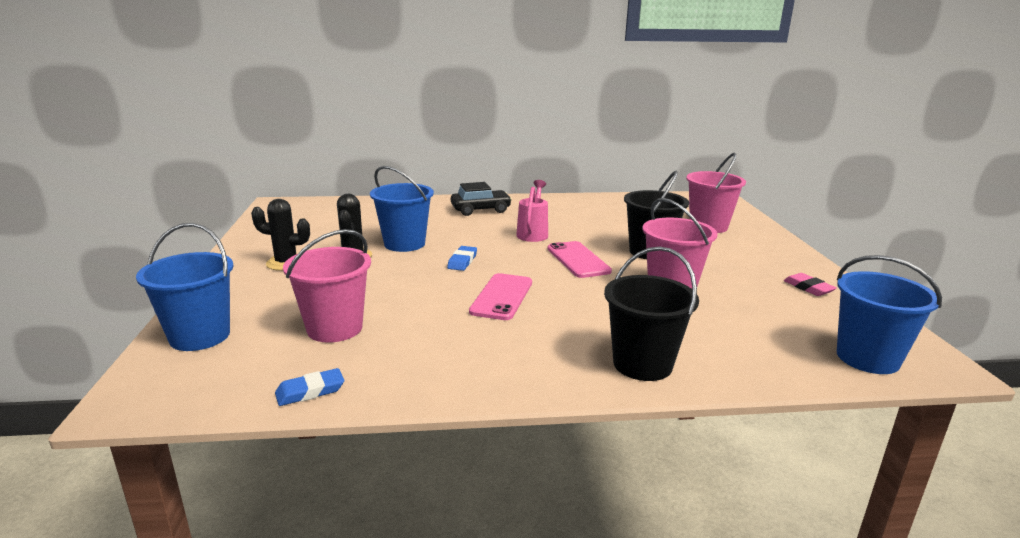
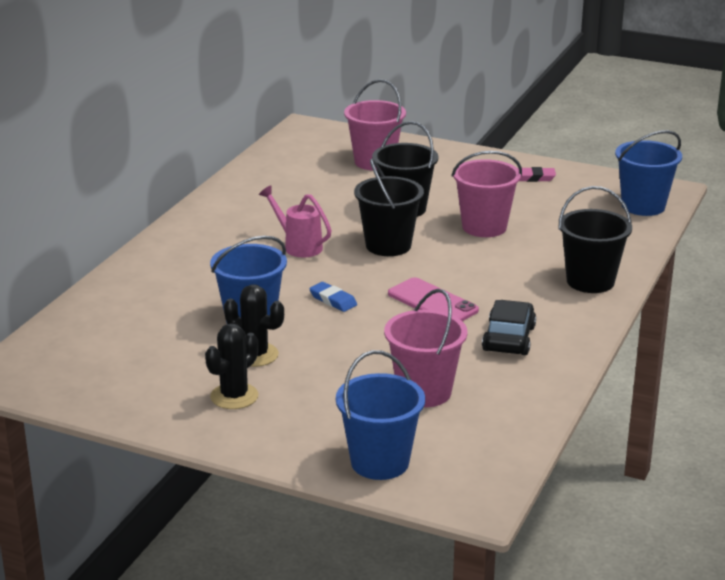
camera: 60 degrees left, 5 degrees up
(310, 391) = (525, 419): blue eraser -> none
(480, 210) = (192, 253): black car -> black car (509, 338)
(578, 260) = (388, 245): pink phone -> black bucket

